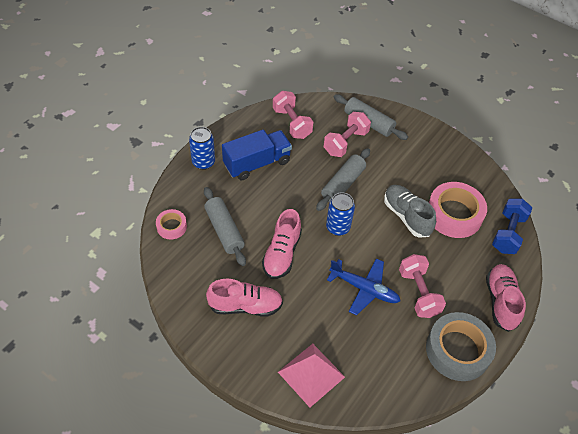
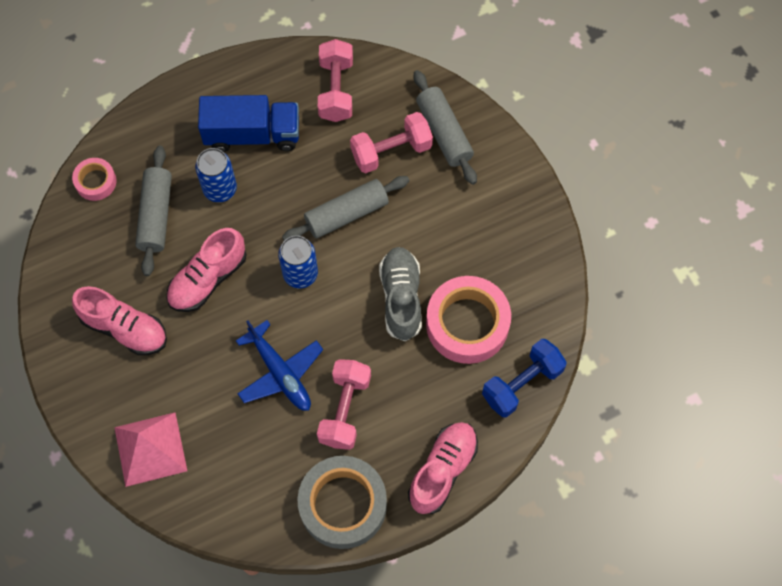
camera: 30 degrees right, 15 degrees up
(203, 162) = (184, 104): blue can -> blue can (220, 189)

